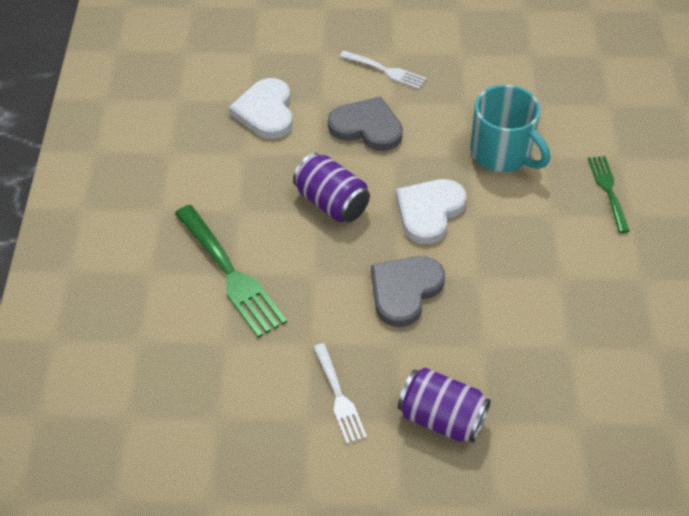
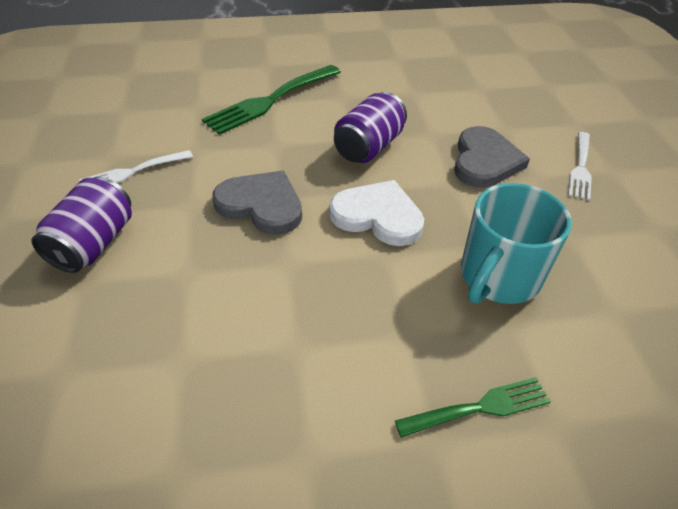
camera: 80 degrees right, 5 degrees down
(265, 111) = (472, 98): white heart -> none

